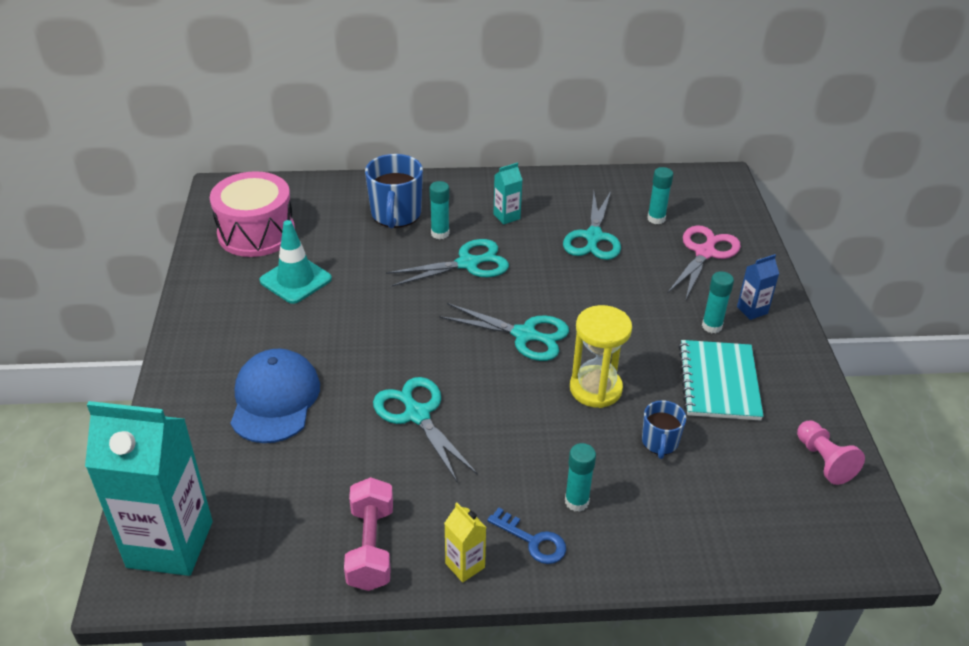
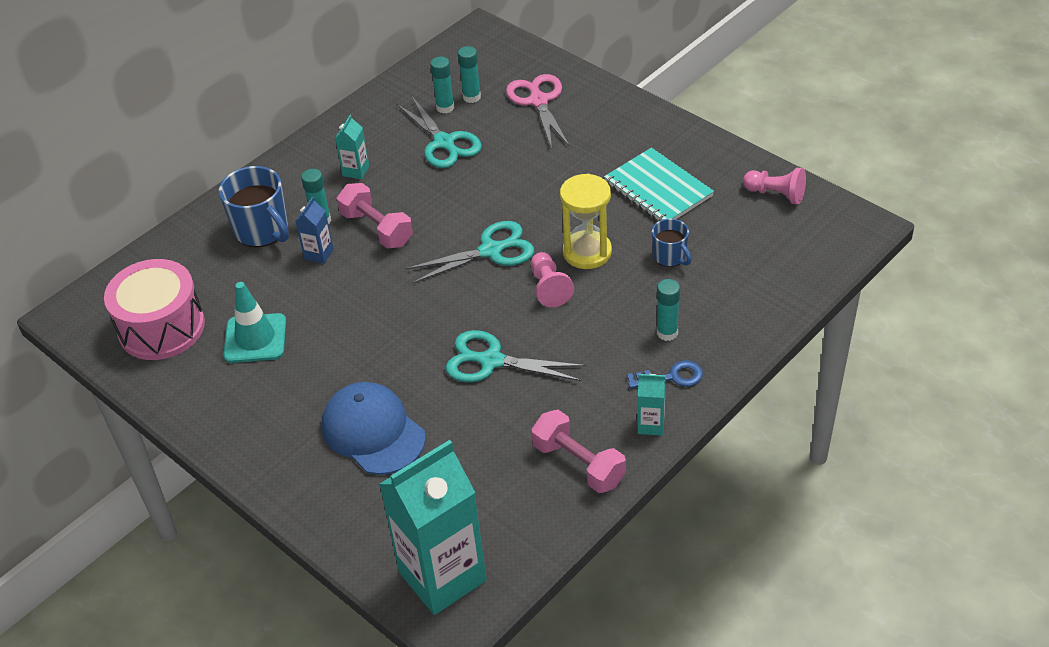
camera: 40 degrees left, 5 degrees up
(465, 565) = (651, 425): yellow carton -> turquoise carton
(467, 264) = (377, 229): turquoise scissors -> pink dumbbell
(531, 394) = (549, 288): none -> pink pawn
(711, 326) = (608, 153): turquoise glue stick -> turquoise glue stick (445, 107)
(752, 310) = (620, 123): blue carton -> blue carton (319, 254)

